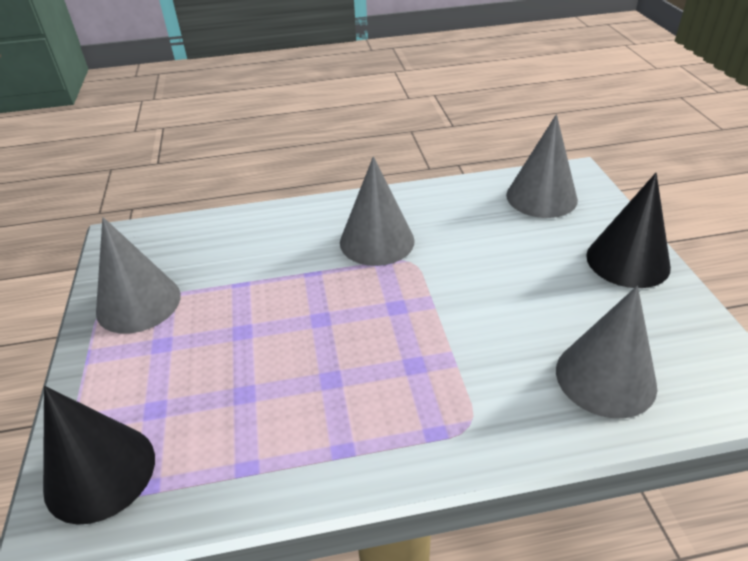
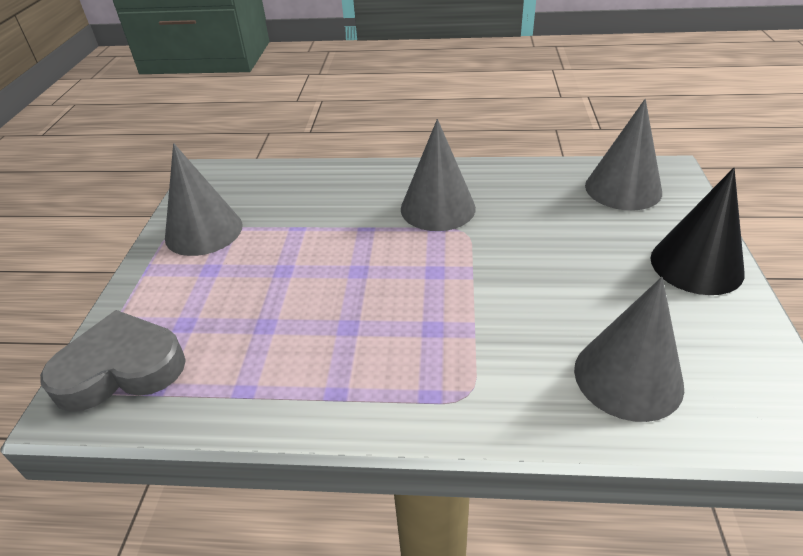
camera: 15 degrees right, 0 degrees up
(100, 472) = (121, 368): black cone -> grey heart

